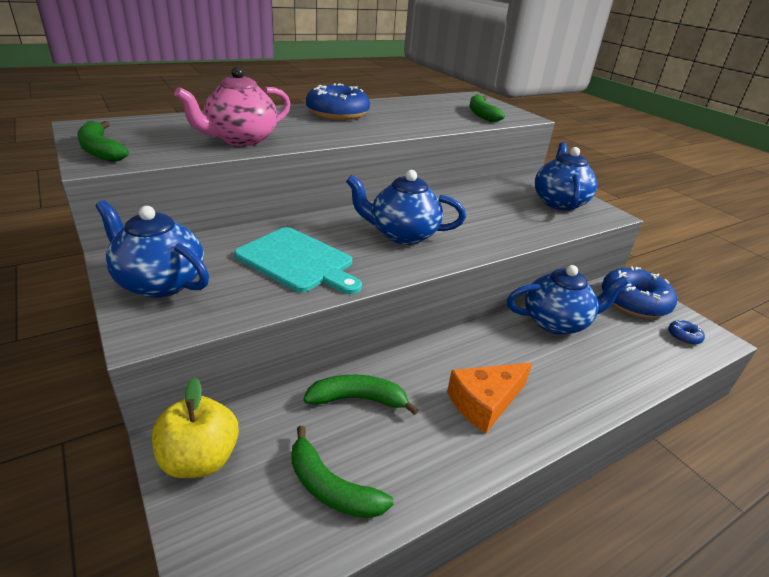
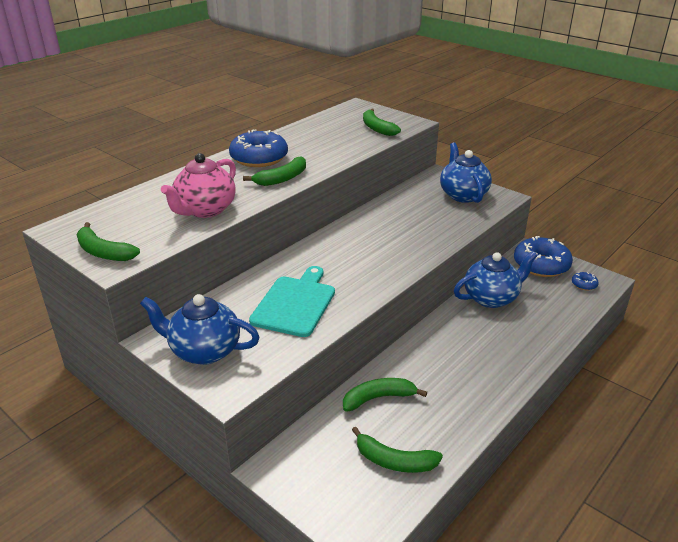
camera: 15 degrees left, 0 degrees up
(200, 459) = (294, 471): yellow apple -> none
(298, 261) = (295, 304): turquoise cutting board -> turquoise cutting board turned 90 degrees counterclockwise
(345, 132) = (282, 178): none -> green banana
(402, 234) = (359, 258): blue teapot -> none
(485, 403) = (467, 374): orange cheese -> none

